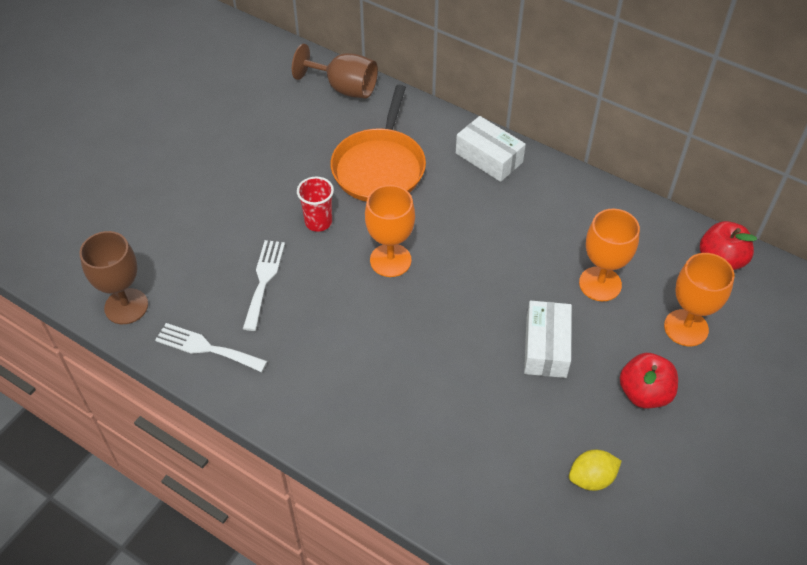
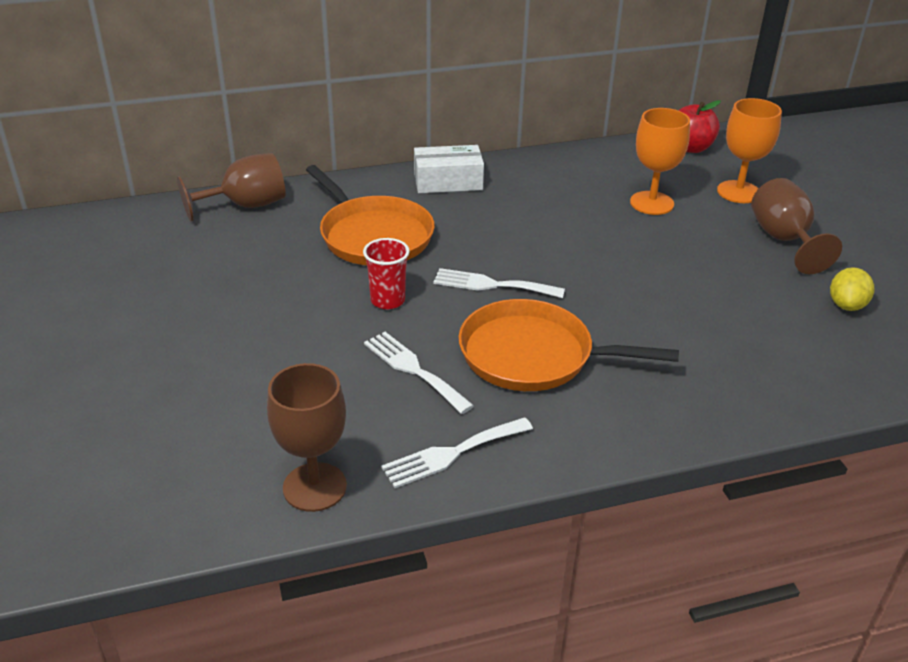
camera: 50 degrees left, 15 degrees down
(336, 328) = (533, 355): none -> orange pan
(390, 260) = (492, 285): orange goblet -> white fork
(546, 347) = (688, 258): white box -> none
(644, 393) = (783, 240): red apple -> brown goblet

